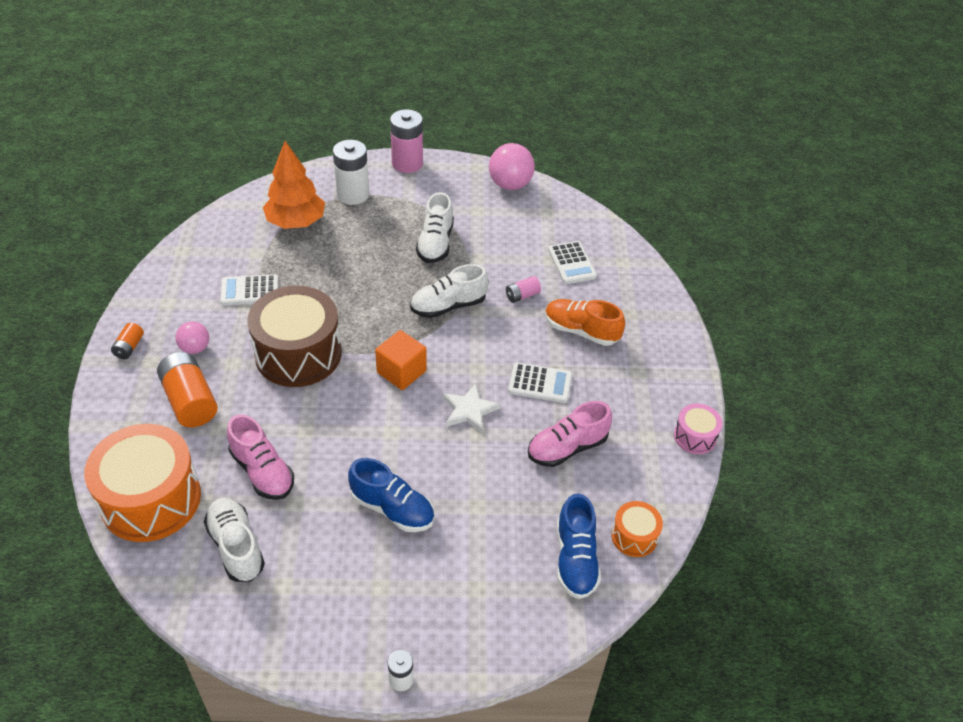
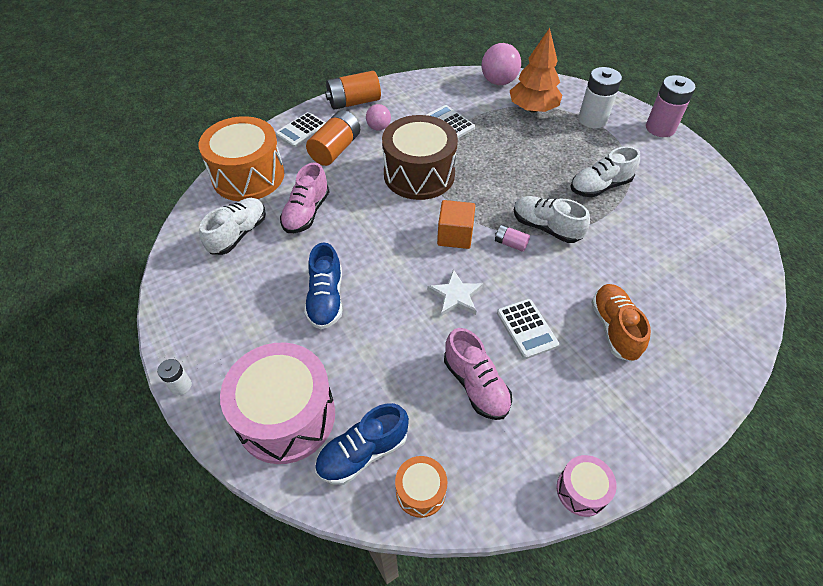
camera: 60 degrees right, 5 degrees up
(129, 347) = (354, 102): orange battery -> orange battery, size x1.97
(500, 601) = (286, 416): none -> pink drum
(510, 184) = (719, 195): pink ball -> pink ball (498, 82)
(522, 295) = (608, 267): pink battery -> pink battery (510, 243)
(567, 448) = (475, 385): pink shoe -> pink shoe turned 150 degrees counterclockwise
(572, 263) = (684, 281): white calculator -> white calculator (301, 130)

